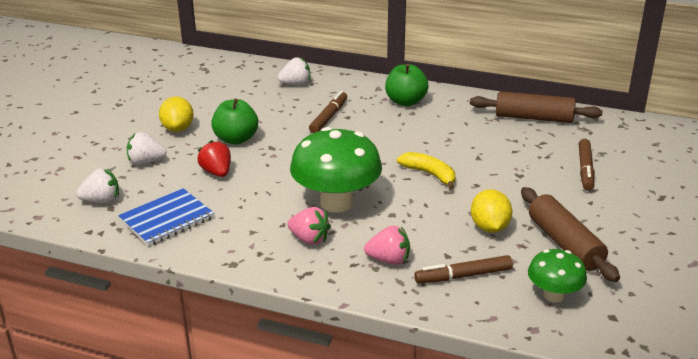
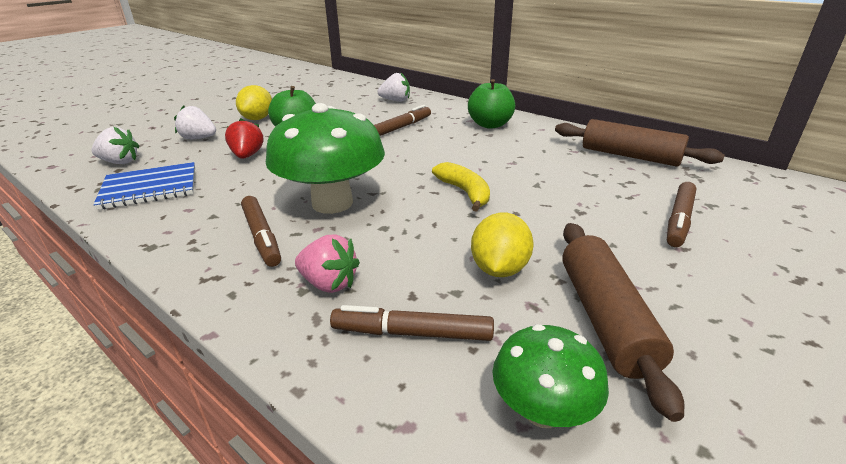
camera: 20 degrees right, 0 degrees up
(309, 239) = (262, 236): pink strawberry -> brown marker

